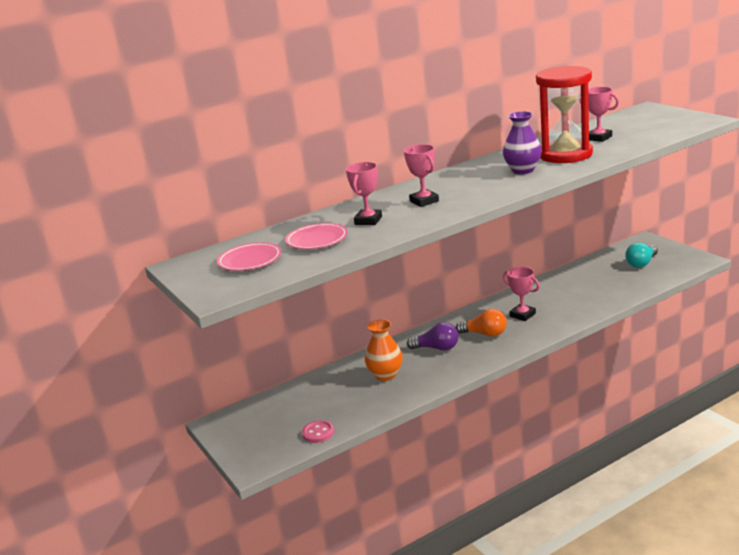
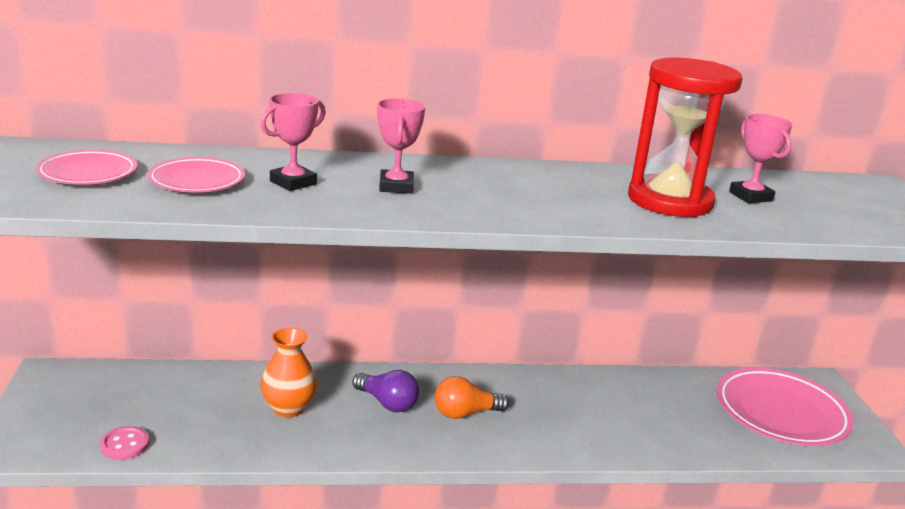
camera: 20 degrees right, 0 degrees up
(485, 334) = (465, 413): orange light bulb -> orange light bulb turned 120 degrees clockwise
(522, 315) = (541, 410): pink trophy -> none
(523, 170) = (581, 198): purple vase -> none
(641, 263) = (781, 413): turquoise light bulb -> pink plate

